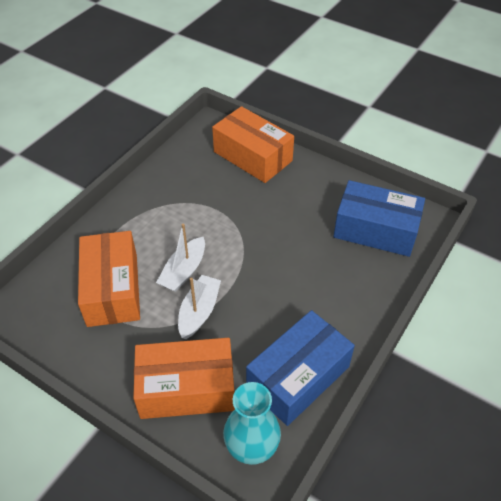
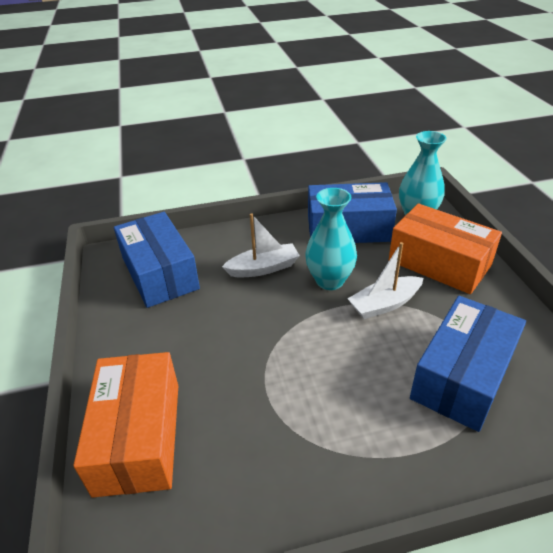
camera: 135 degrees left, 10 degrees down
(113, 289) = (462, 376): orange box -> blue box
(184, 271) = (368, 347): white boat -> white boat (263, 268)
(256, 305) = (329, 281): none -> turquoise vase

